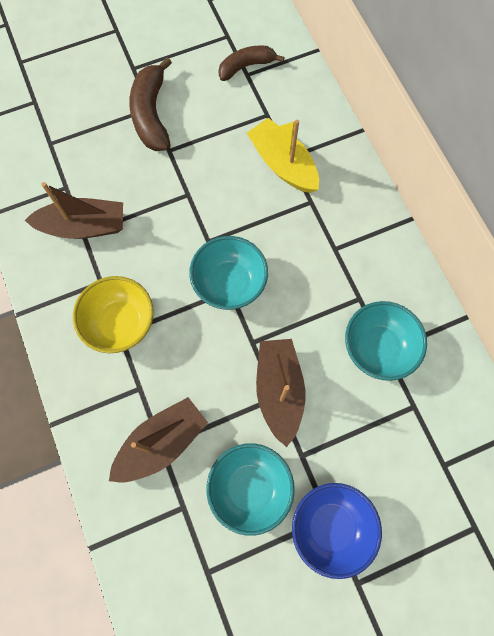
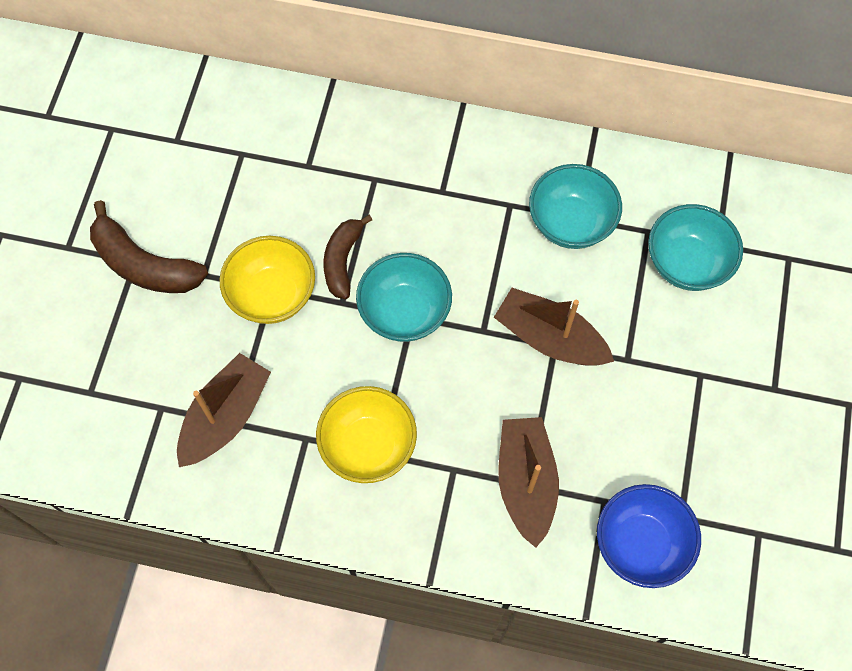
camera: 55 degrees left, 5 degrees down
(183, 197) = (272, 295): none -> yellow bowl
(246, 66) = (166, 135): brown banana -> brown banana (342, 261)
(250, 488) = (626, 426): turquoise bowl -> turquoise bowl (687, 263)
(283, 164) = (312, 176): yellow boat -> none
(331, 526) = (710, 378): blue bowl -> blue bowl (641, 544)

